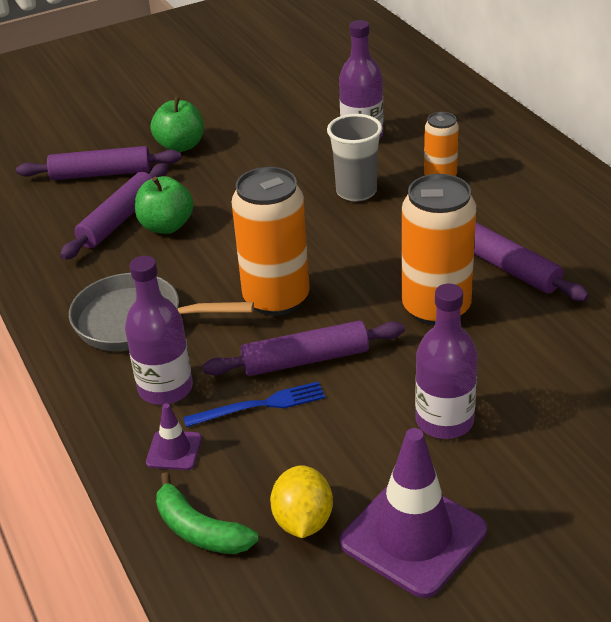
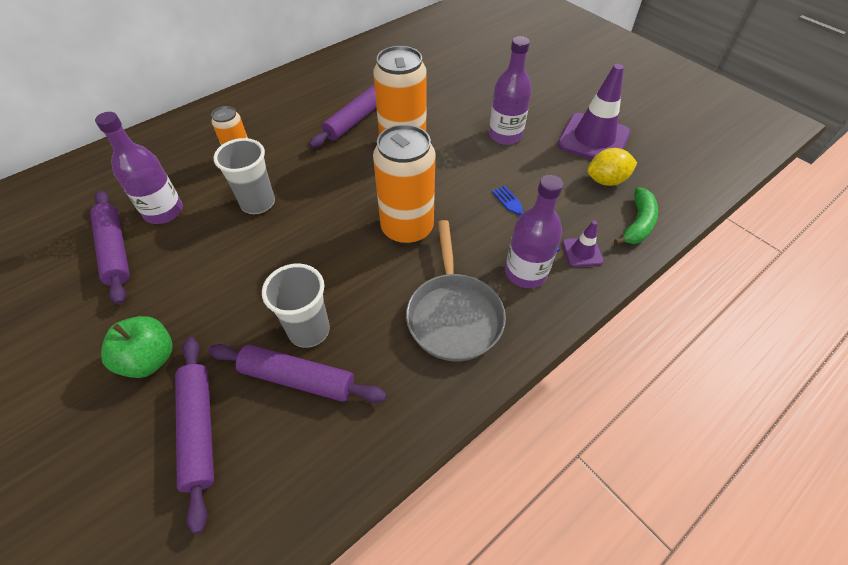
camera: 105 degrees left, 15 degrees up
(166, 226) = (309, 330): green apple -> grey cup
(305, 360) = (471, 201): purple rolling pin -> purple rolling pin (115, 250)

